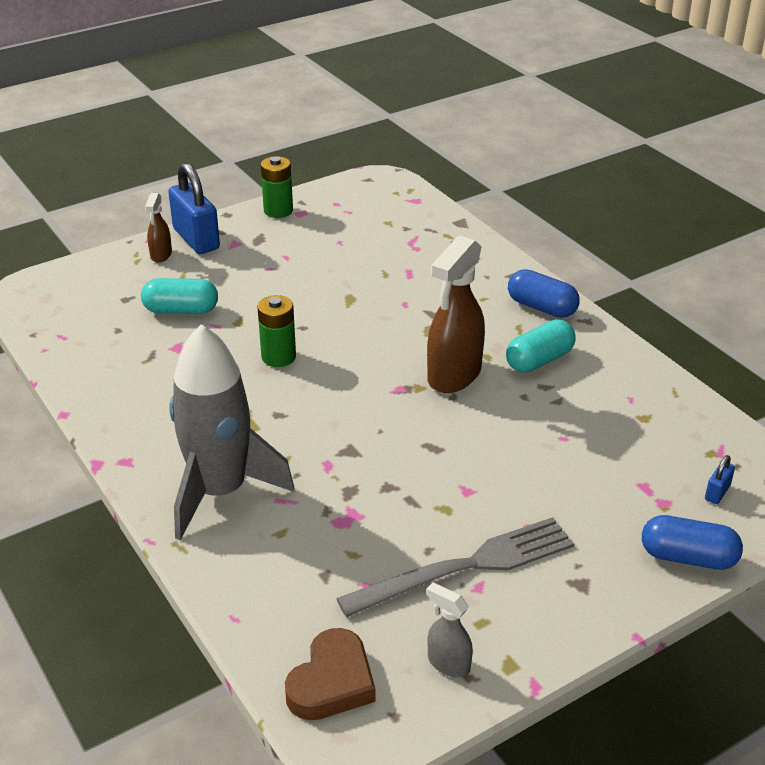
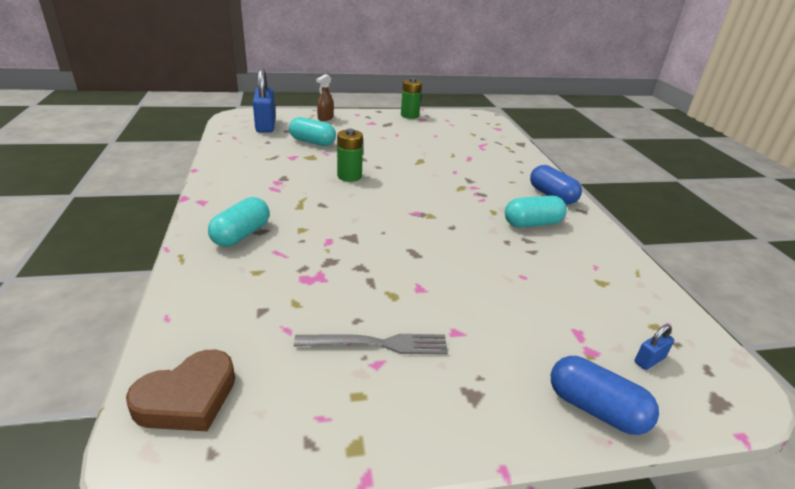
camera: 20 degrees right, 5 degrees down
(196, 239) = (351, 116): blue padlock -> blue padlock (265, 125)
(220, 491) = (241, 235): grey rocket -> turquoise capsule
(448, 663) = (300, 422): grey spray bottle -> none
(454, 375) = (461, 215): brown spray bottle -> none
(466, 567) = (378, 344): grey fork -> grey fork, size x0.65

